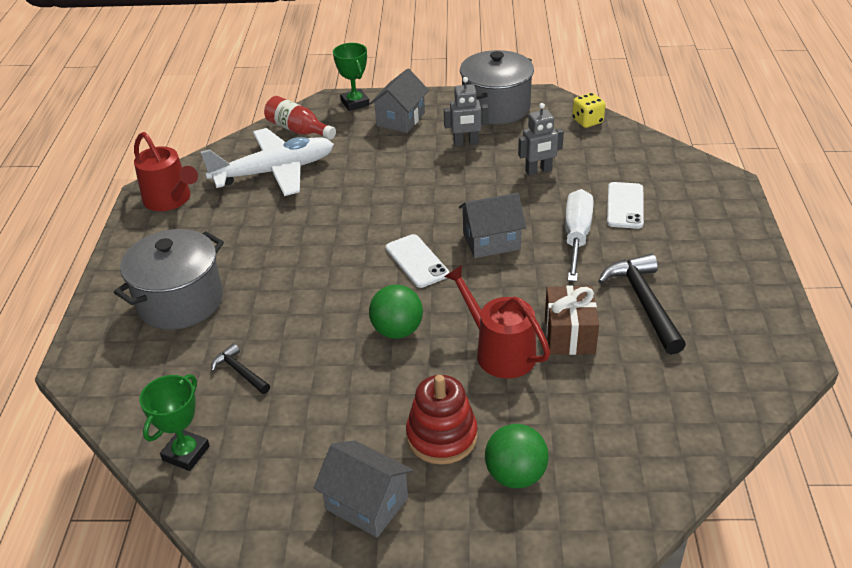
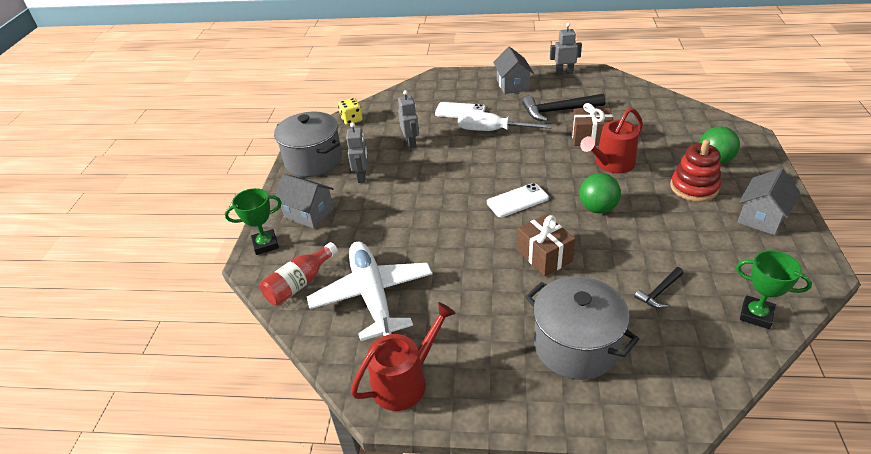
camera: 85 degrees left, 0 degrees up
(314, 282) = (544, 256): none -> brown gift
(491, 241) = (495, 165): grey house -> grey house (512, 85)
(779, 313) = (564, 72): none -> grey robot

